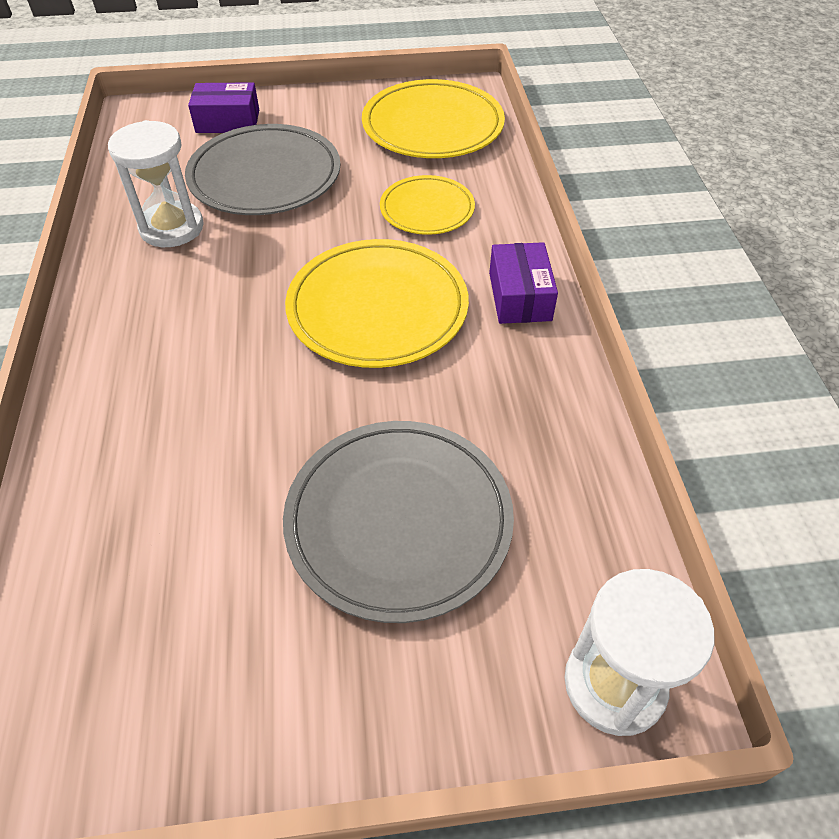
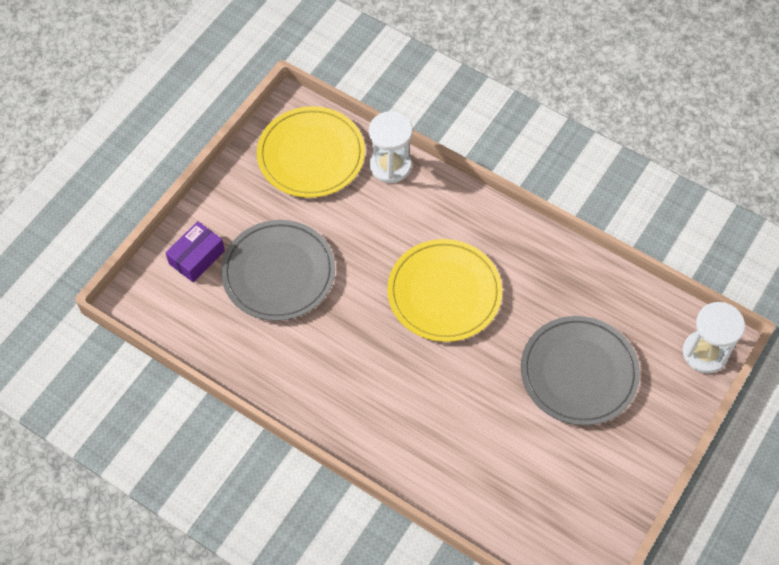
camera: 50 degrees left, 10 degrees up
(172, 228) = (285, 348): white hourglass -> white hourglass (390, 165)
(427, 209) = (387, 215): yellow plate -> none
(519, 296) = (491, 227): purple box -> none

